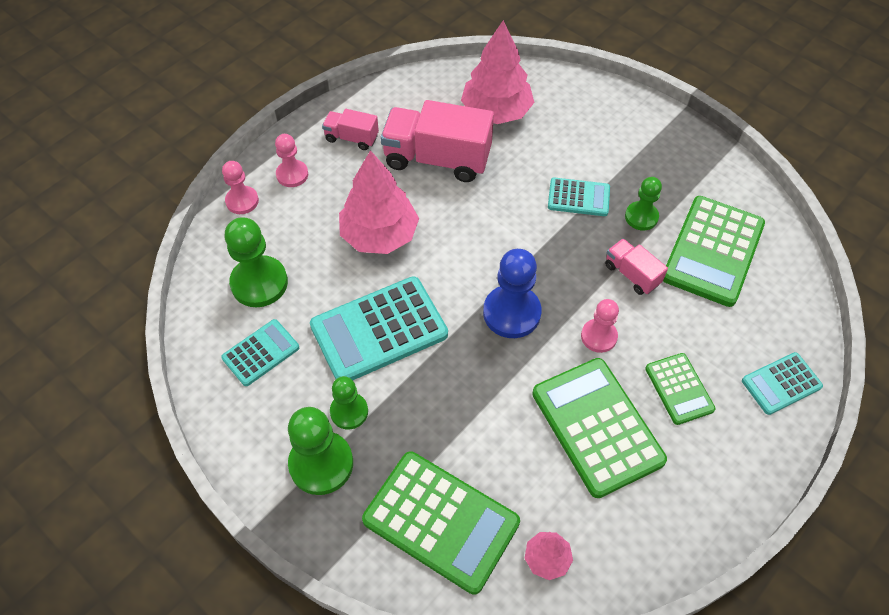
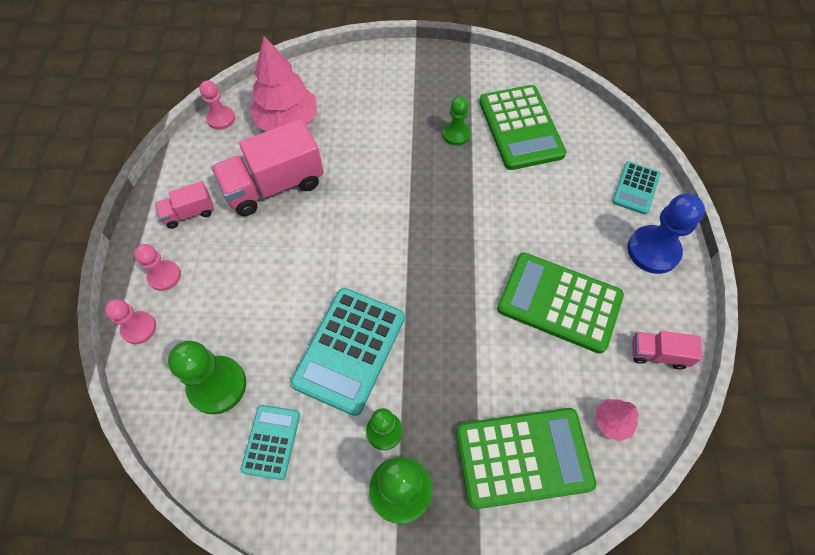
camera: 40 degrees left, 5 degrees up
(379, 235) = (282, 275): pink tree -> none
(511, 313) = (433, 264): blue pawn -> blue pawn (653, 251)
(578, 198) = (403, 148): turquoise calculator -> none
(598, 336) = (504, 238): pink pawn -> pink pawn (221, 119)
(631, 274) = (486, 179): pink truck -> pink truck (657, 354)
(679, 389) = (583, 237): green calculator -> none

